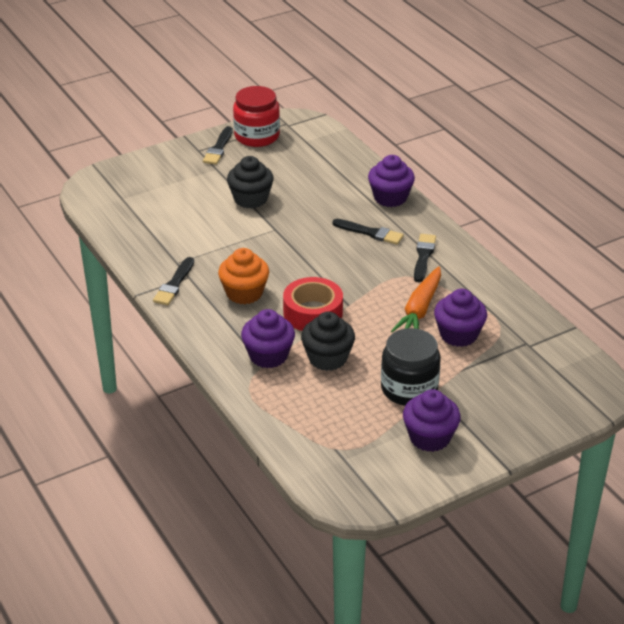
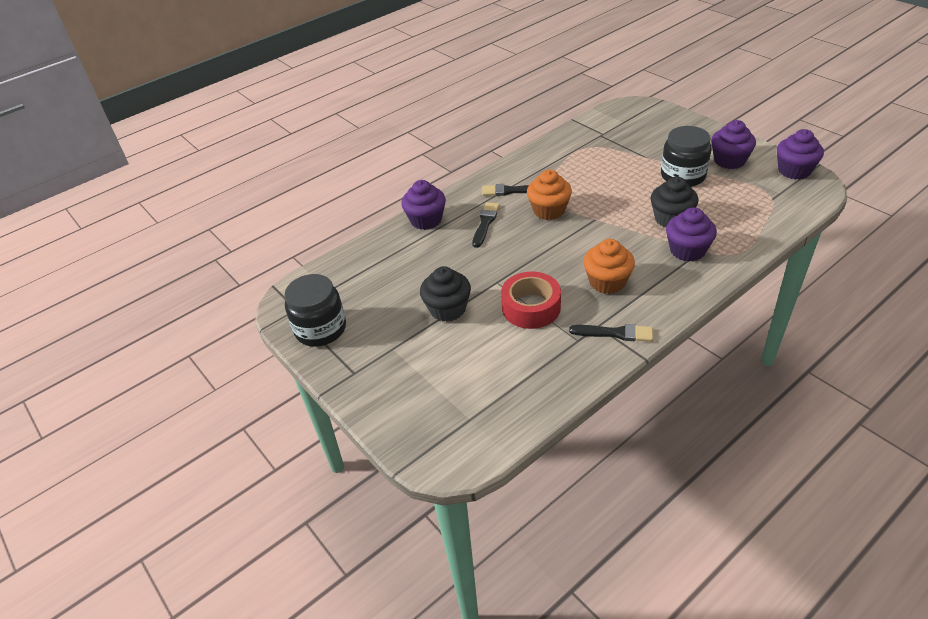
camera: 95 degrees left, 5 degrees up
(218, 148) = (348, 356): black brush -> none
(257, 136) = (320, 329): red jar -> black jar
(313, 313) = (616, 236): red tape -> red tape (531, 307)
(376, 276) = (549, 210): none -> orange cupcake
(419, 309) = (584, 183): orange carrot -> none
(458, 335) = (606, 163): purple cupcake -> purple cupcake (794, 171)

